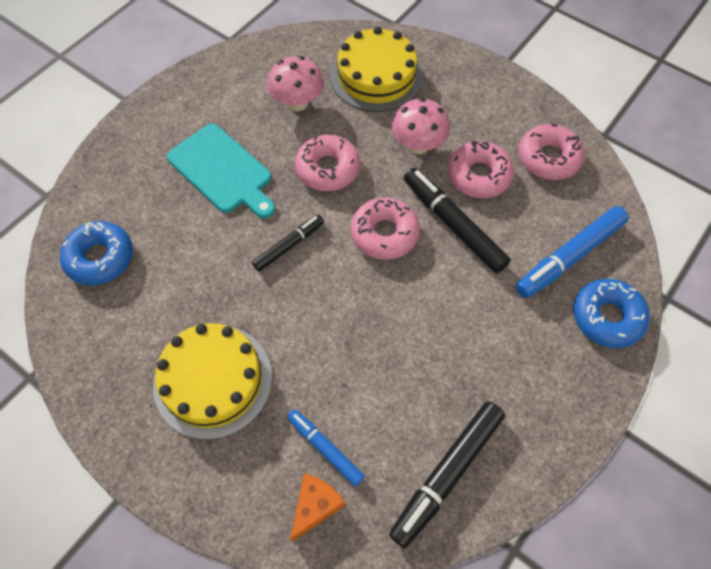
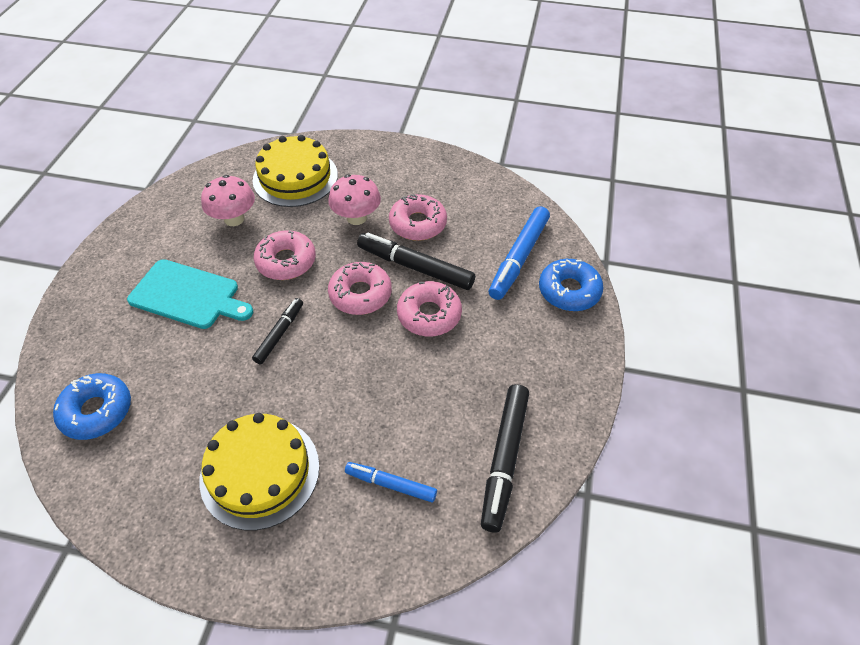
camera: 25 degrees left, 10 degrees down
(315, 506) = (405, 535): orange cheese -> none
(548, 158) = (467, 193): pink donut -> pink donut (429, 314)

